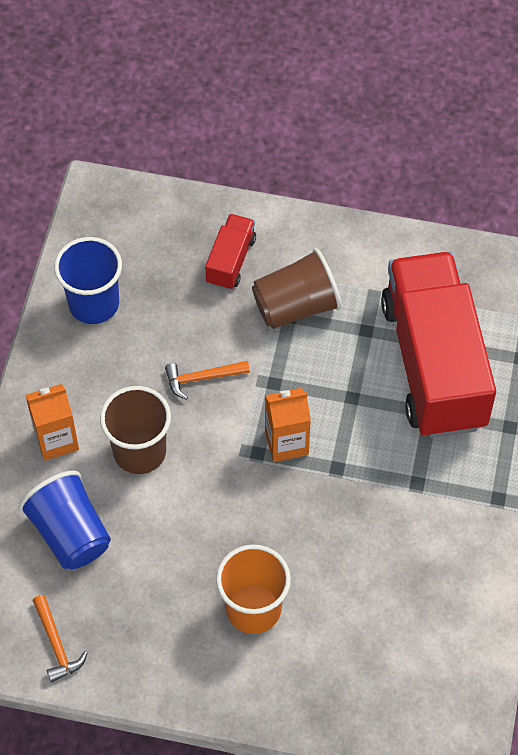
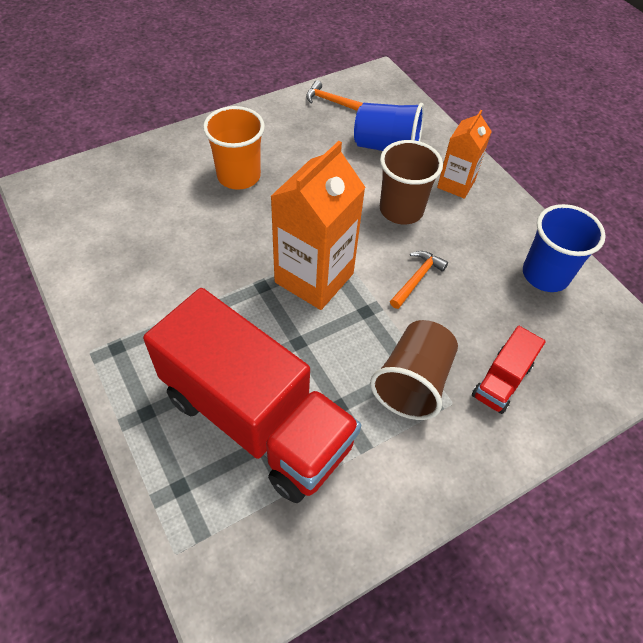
camera: 135 degrees right, 5 degrees down
(230, 261) = (502, 381): red truck -> red truck turned 60 degrees clockwise
(286, 443) = (314, 278): orange carton -> orange carton, size x1.70

